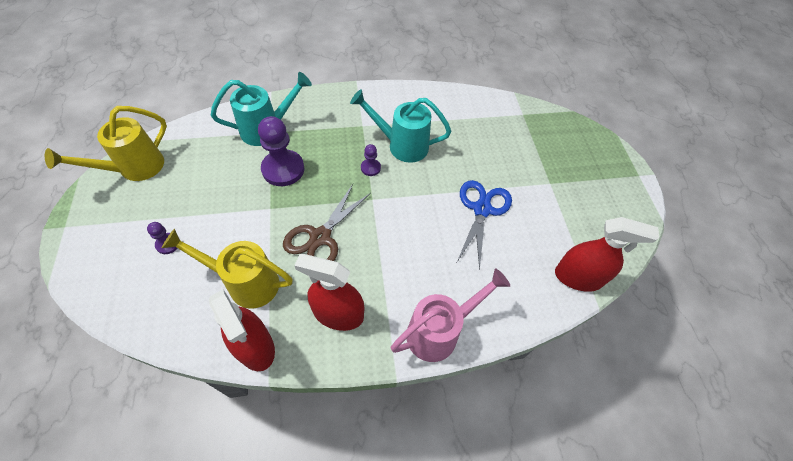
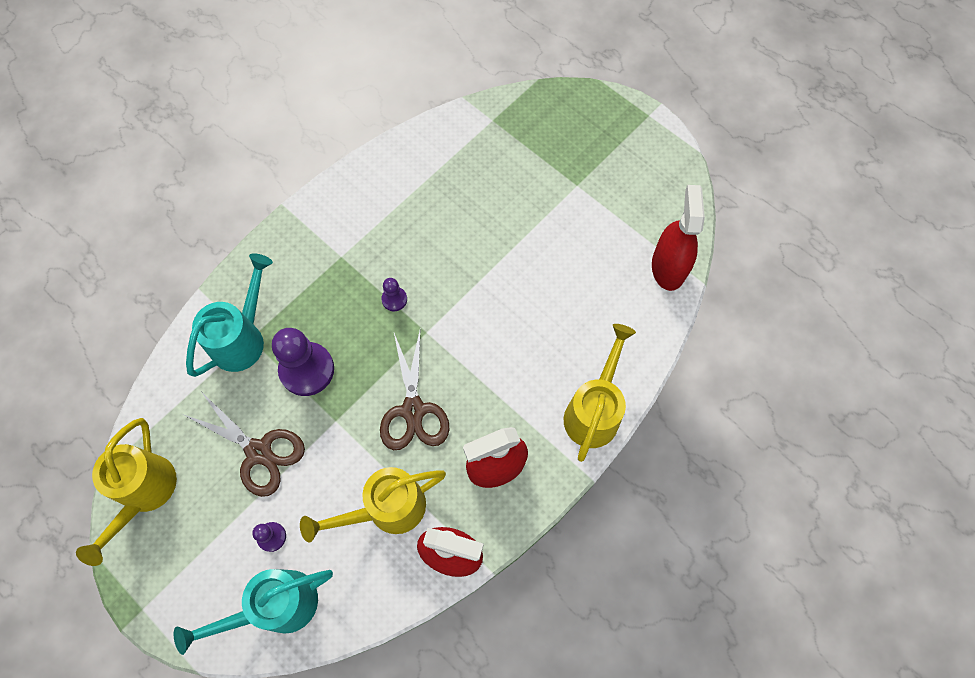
camera: 35 degrees left, 10 degrees up
(212, 192) = (259, 452): none -> brown scissors
(402, 145) = (402, 249): turquoise watering can -> turquoise watering can (277, 606)
(439, 331) = (594, 411): pink watering can -> yellow watering can
(482, 209) = (537, 263): blue scissors -> none
(578, 277) = (668, 267): red spray bottle -> red spray bottle turned 60 degrees counterclockwise

